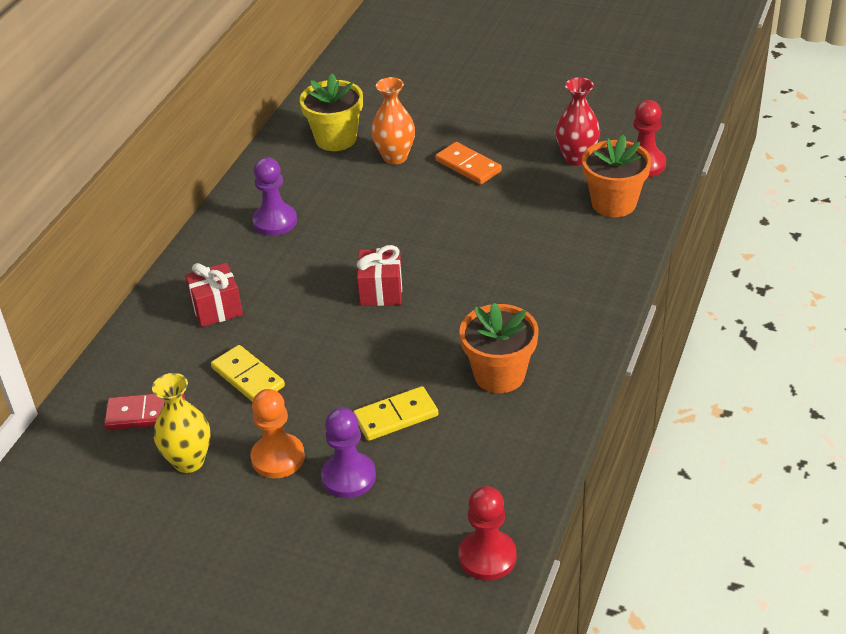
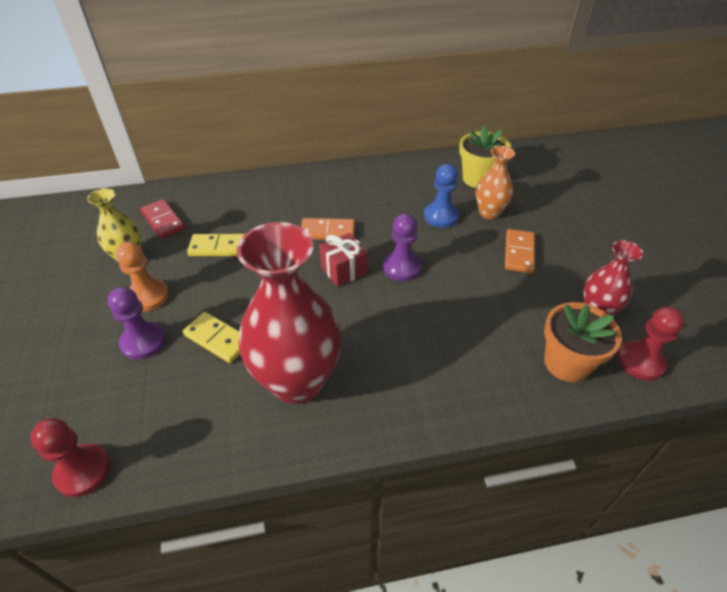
camera: 55 degrees right, 5 degrees up
(217, 309) = (273, 205): red gift -> none
(248, 377) = (218, 247): yellow domino -> yellow domino turned 75 degrees clockwise
(275, 221) = (373, 191): purple pawn -> purple pawn (401, 267)
(308, 281) = (327, 231): none -> orange domino
(367, 191) = (441, 216): none -> blue pawn
(499, 375) = (297, 381): orange flower pot -> red vase

